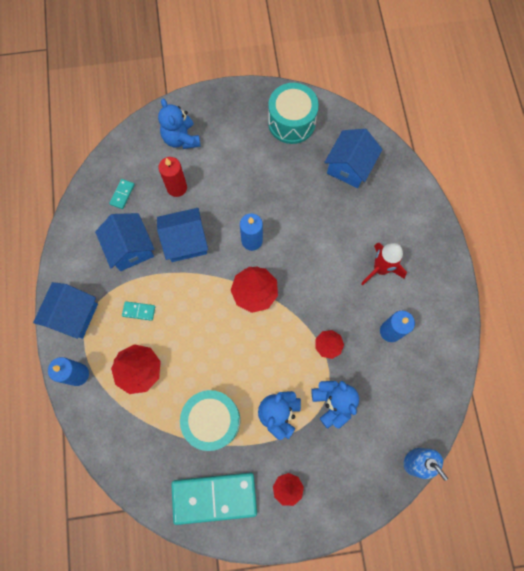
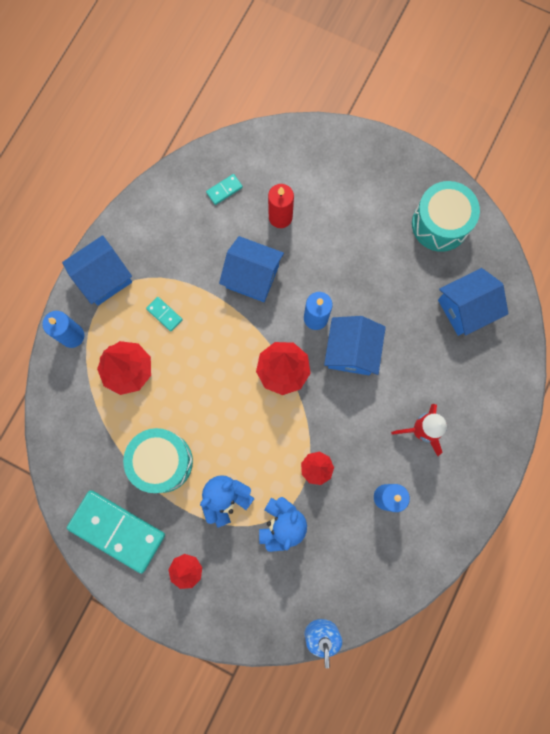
camera: 35 degrees right, 5 degrees up
(130, 248) = (197, 249): blue house -> blue house (351, 351)
(181, 139) = (318, 170): blue teddy bear -> none

